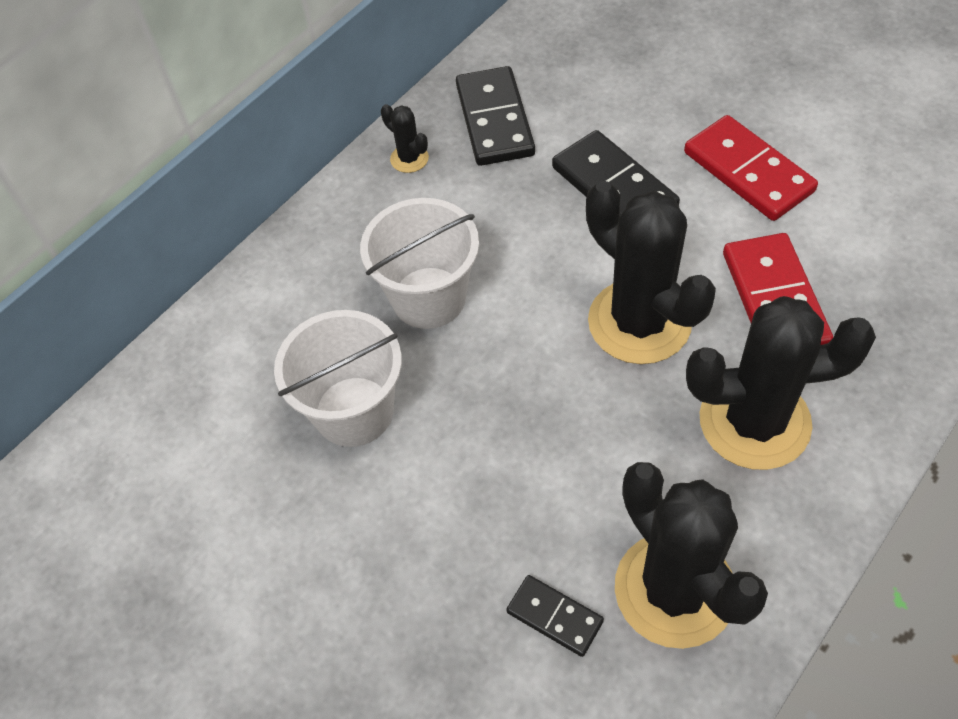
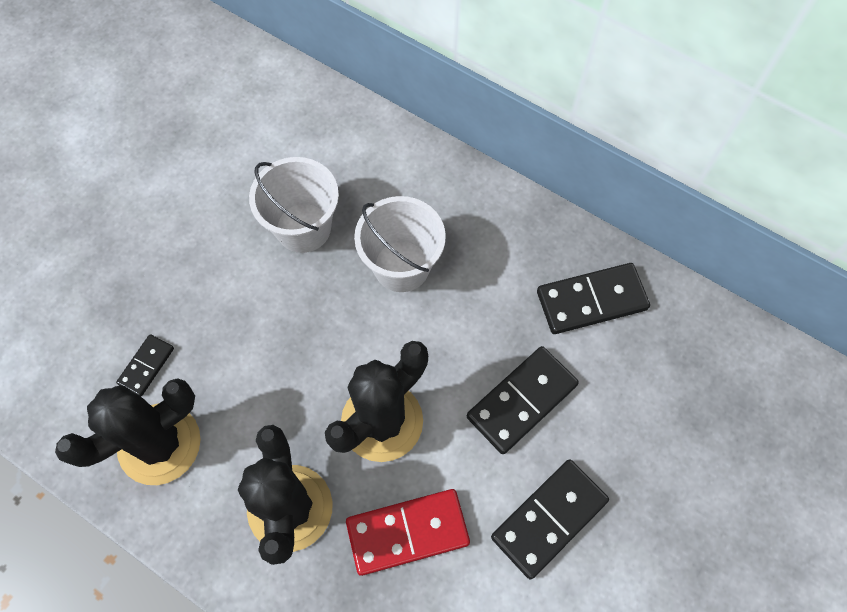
camera: 80 degrees right, 10 degrees up
(409, 158) = (541, 238): black cactus -> none
(748, 172) = (549, 519): red domino -> black domino

